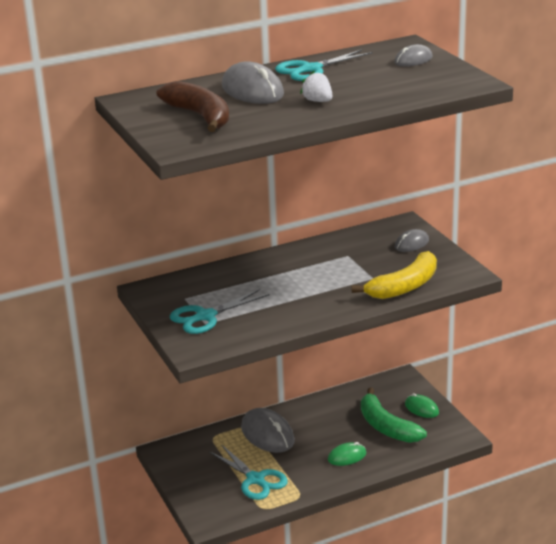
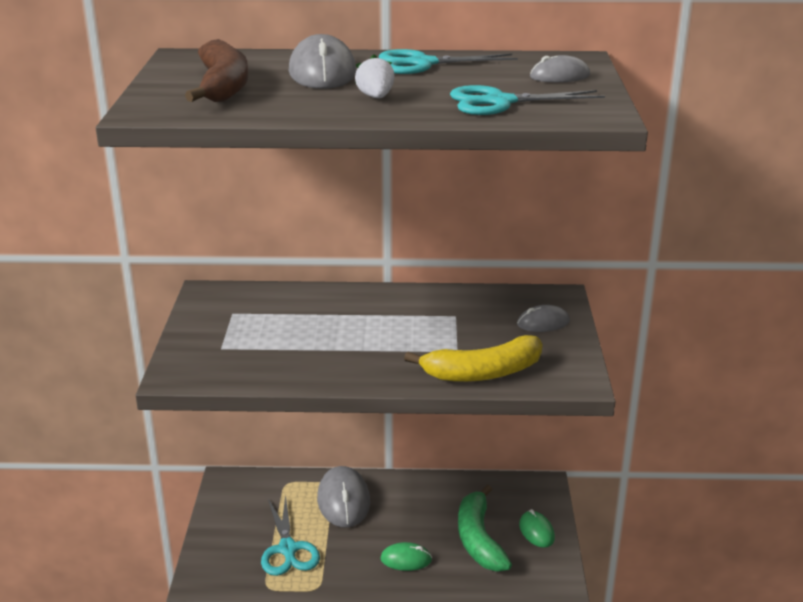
camera: 25 degrees right, 0 degrees up
(205, 316) = (229, 340): turquoise scissors -> turquoise scissors (499, 102)

